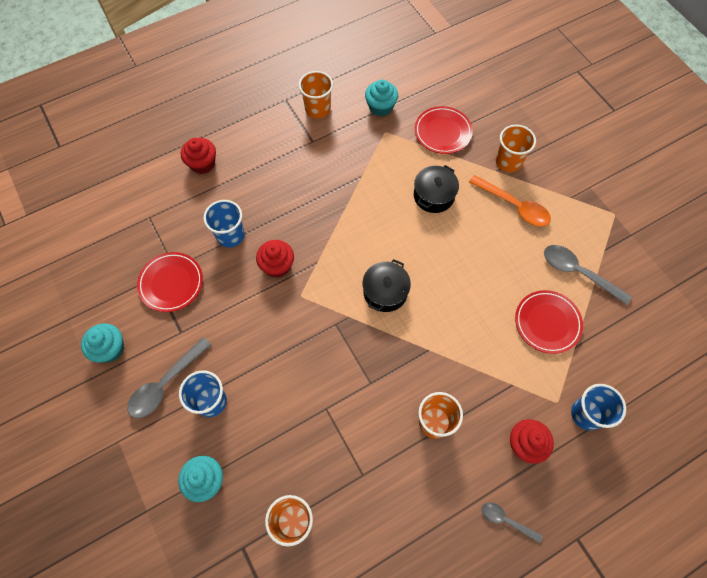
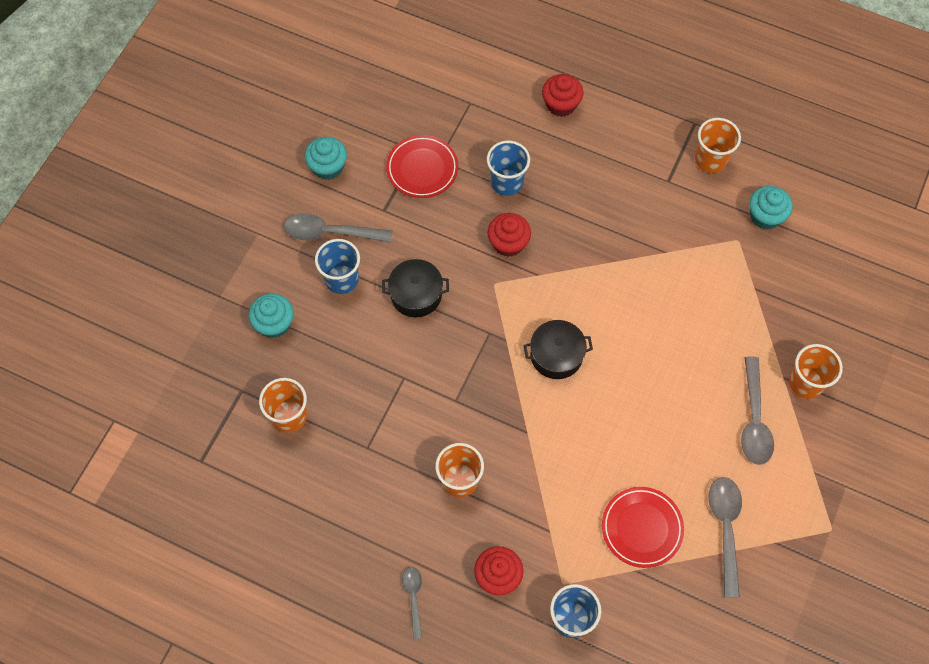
camera: 55 degrees right, 0 degrees up
(433, 195) = (700, 334): black pot -> black pot (416, 294)
(442, 132) = (786, 295): red plate -> none
(513, 206) = (754, 419): orange spoon -> grey spoon

